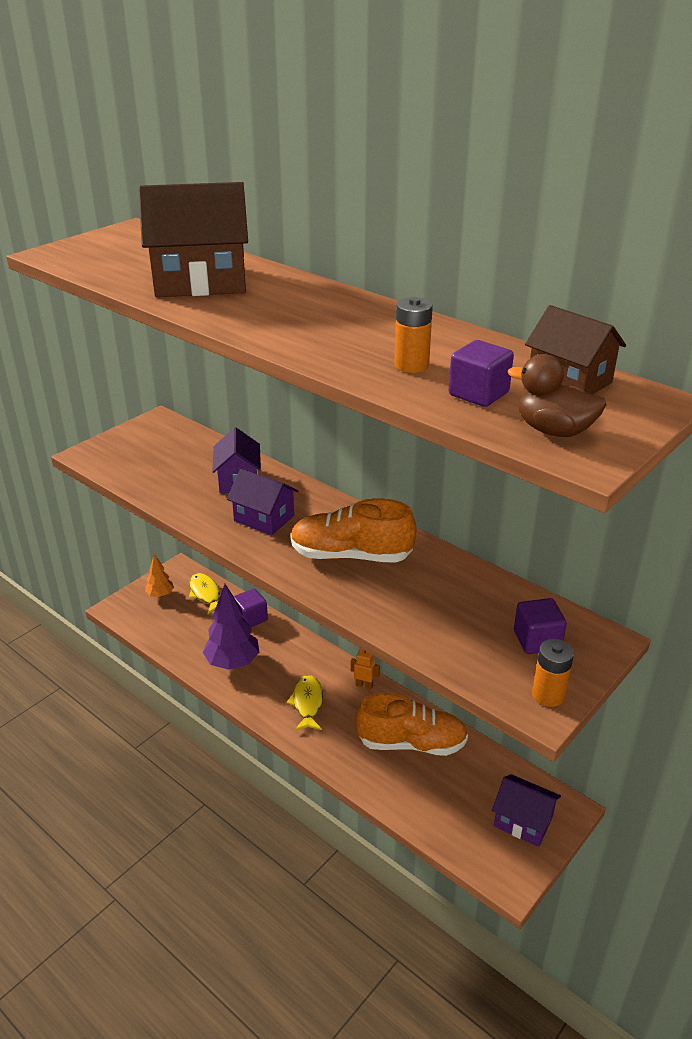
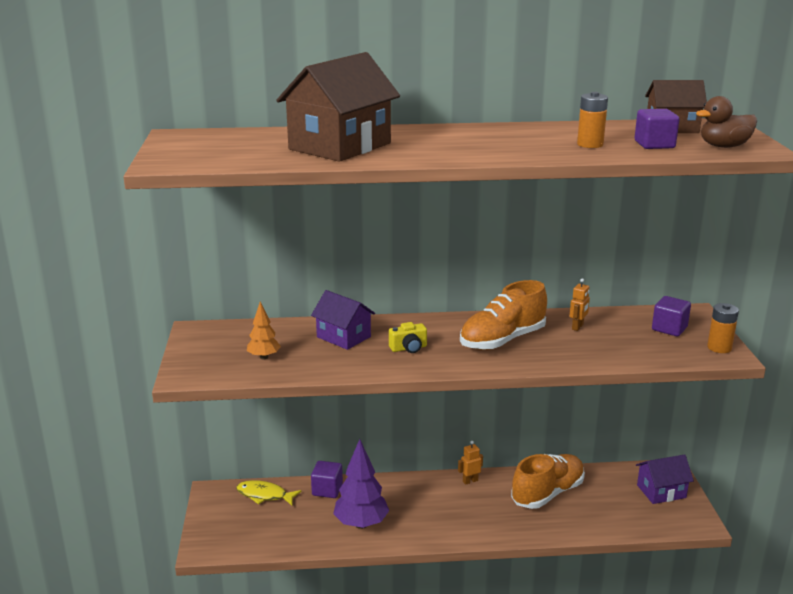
camera: 45 degrees left, 10 degrees down
(160, 595) = (226, 517): orange tree -> orange tree (264, 357)
(264, 518) = (409, 348): purple house -> yellow camera
(307, 703) = (452, 514): yellow fish -> none
(445, 583) = (578, 327): none -> orange robot

